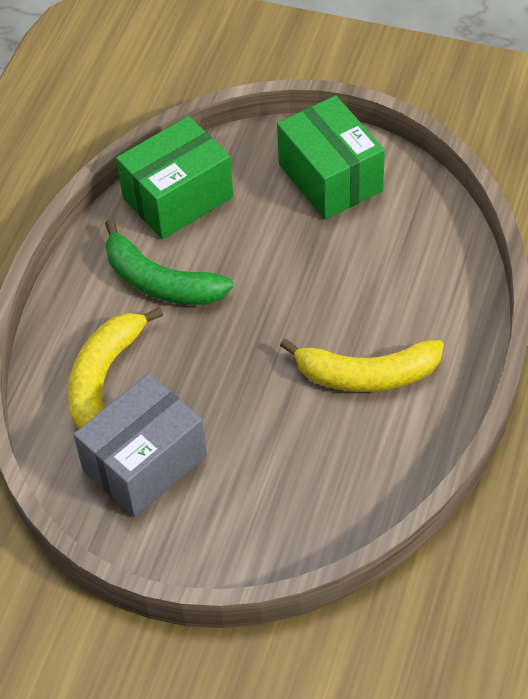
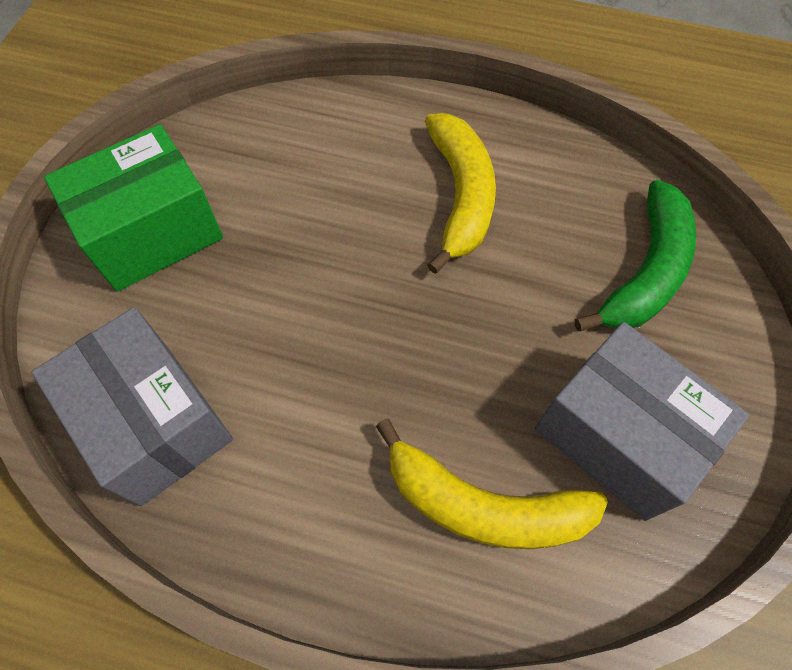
camera: 95 degrees left, 10 degrees up
(160, 282) = (312, 437): green banana -> green banana (646, 271)
(178, 198) = (155, 422): green box -> grey box

